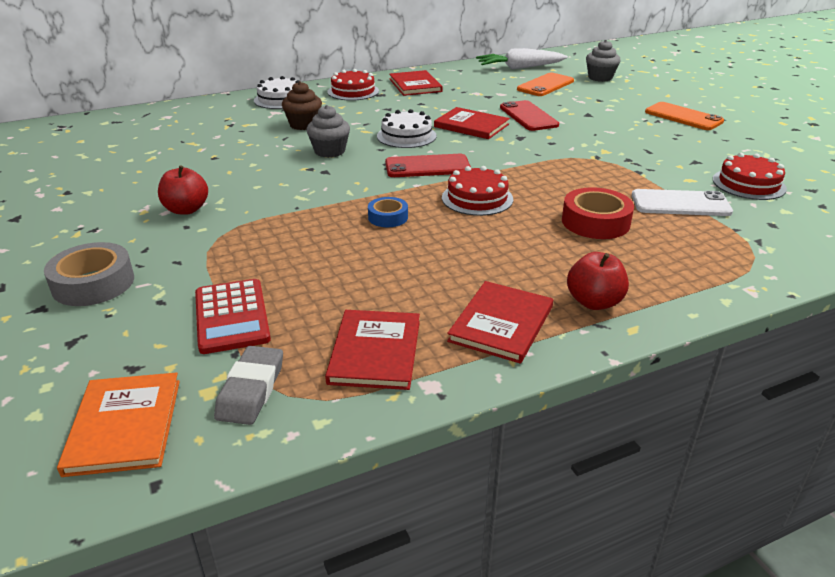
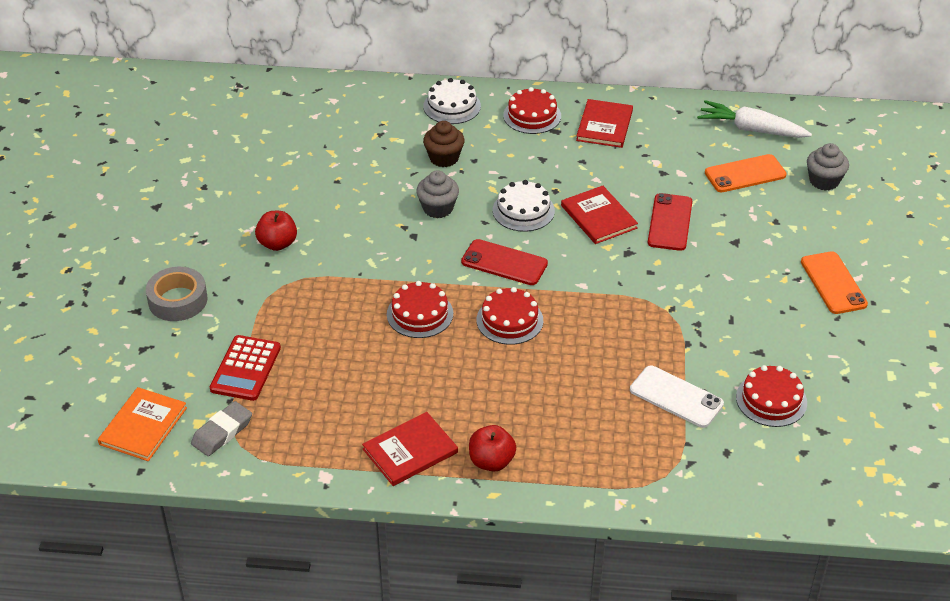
camera: 30 degrees right, 10 degrees up
(375, 351) = (312, 437): red book -> none
(388, 217) = (420, 314): blue tape -> red cake
(595, 222) = (579, 387): red tape -> none

